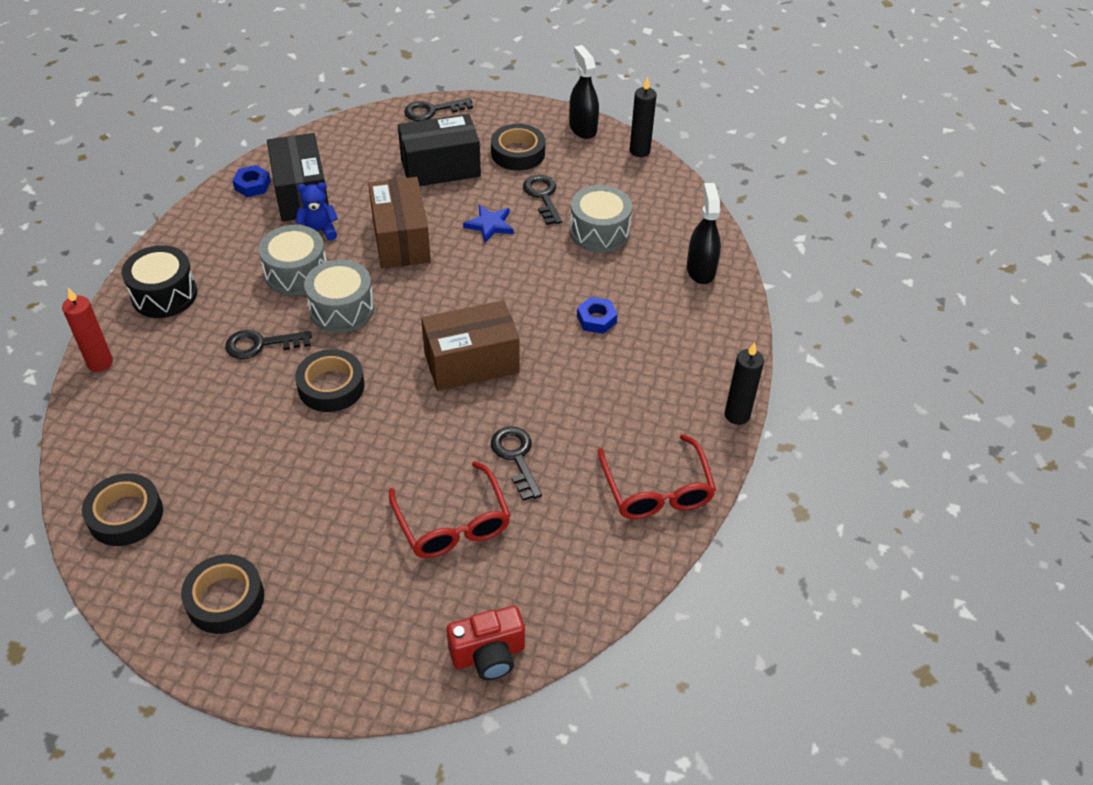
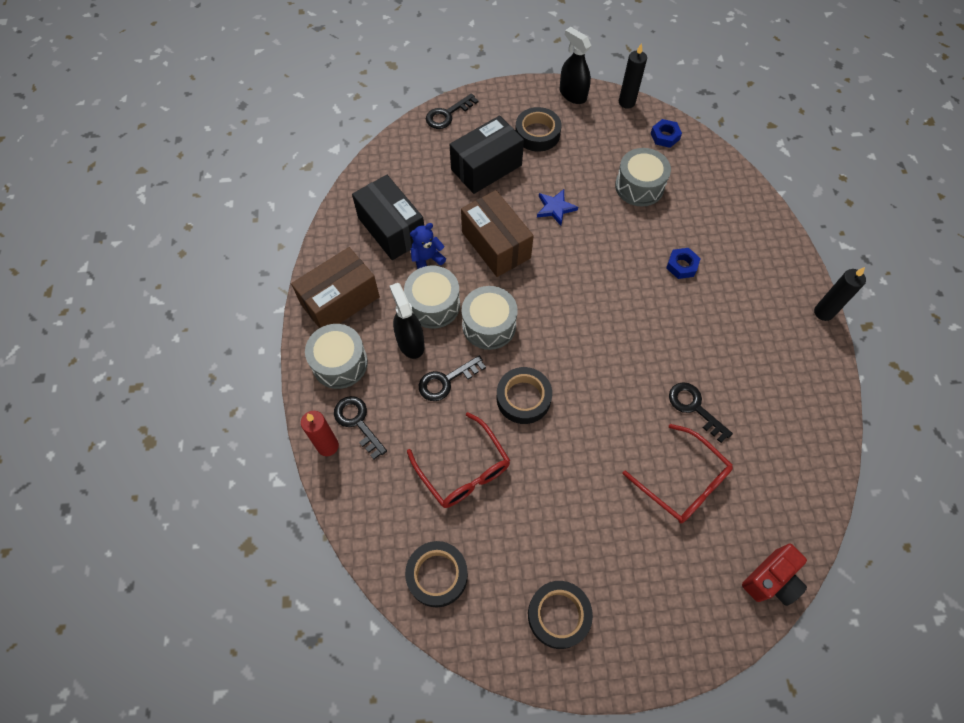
camera: 20 degrees left, 15 degrees up
(164, 295) = (340, 363): black drum -> grey drum
(252, 185) = (346, 233): blue nut -> blue nut (665, 136)
(471, 362) = (614, 337): brown box -> brown box (340, 300)
(543, 196) = (579, 168): black key -> black key (358, 422)
(657, 490) = (805, 397): red glasses -> red glasses (464, 470)
(700, 270) = (730, 196): black spray bottle -> black spray bottle (410, 342)

